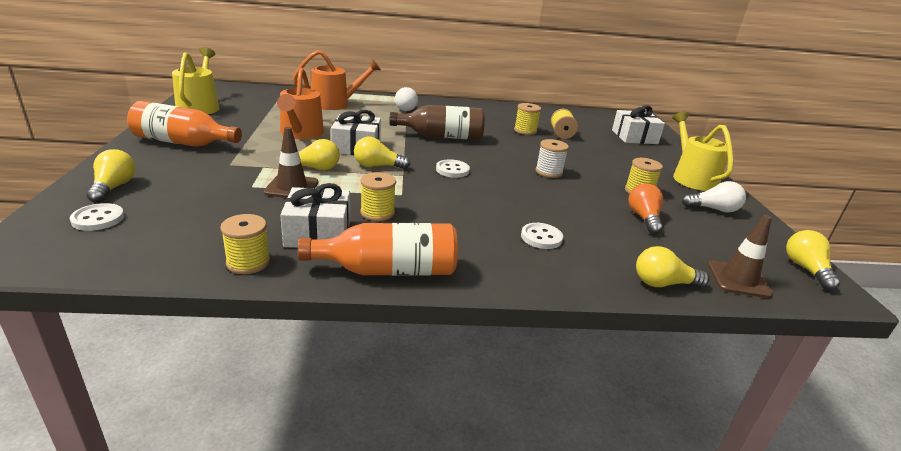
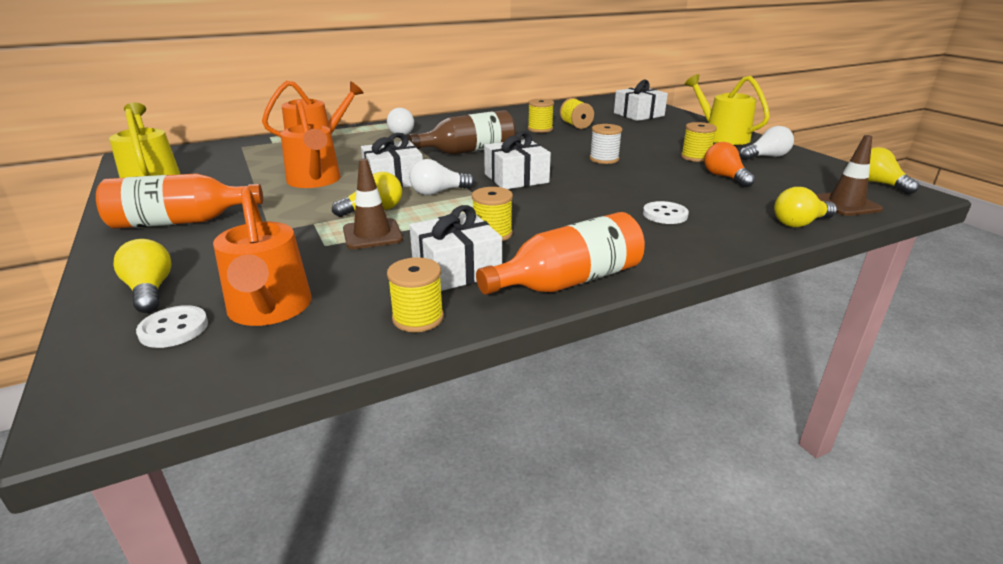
camera: 20 degrees left, 0 degrees up
(165, 224) = (270, 309): none -> orange watering can
(377, 166) = (438, 192): yellow light bulb -> white light bulb
(452, 170) = (516, 178): white button -> white gift

